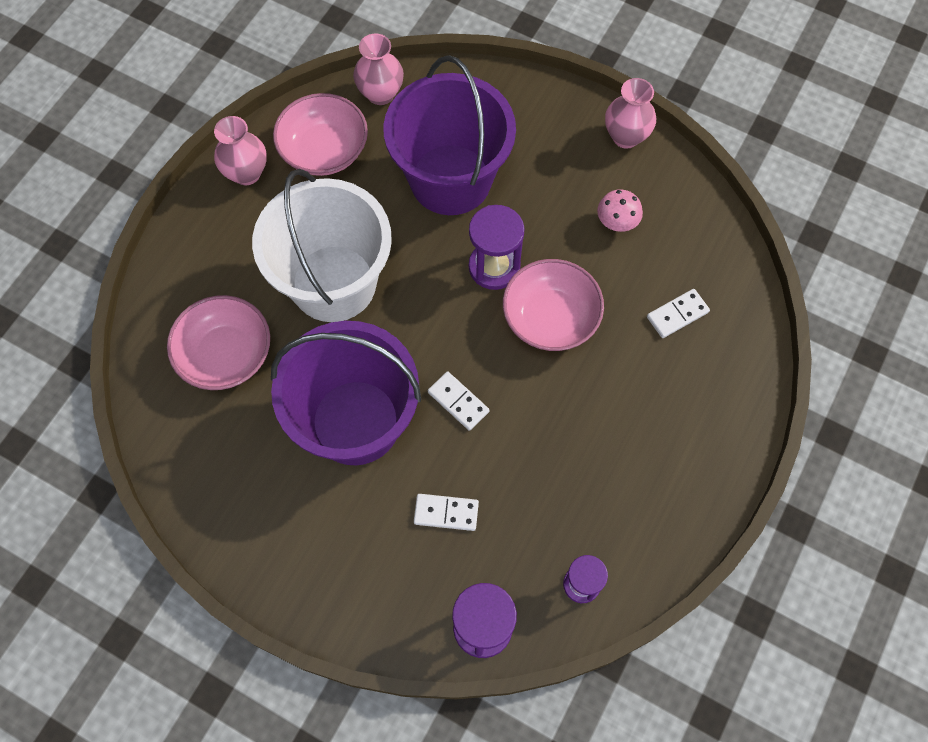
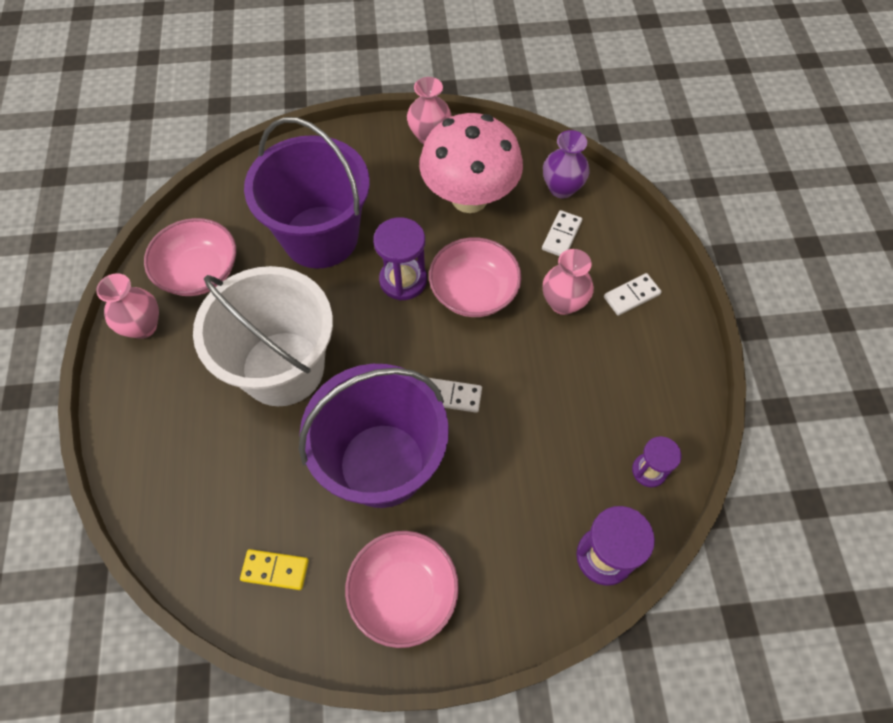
camera: 35 degrees left, 5 degrees down
(212, 450) = (275, 570): none -> yellow domino
(226, 355) = (230, 482): pink bowl -> pink bowl (403, 593)
(380, 94) = (216, 205): pink vase -> pink vase (563, 303)
(446, 513) = (508, 487): white domino -> white domino (631, 296)
(616, 223) = (469, 198): pink mushroom -> pink mushroom, size x2.49
(716, 267) = (562, 188): none -> purple vase

